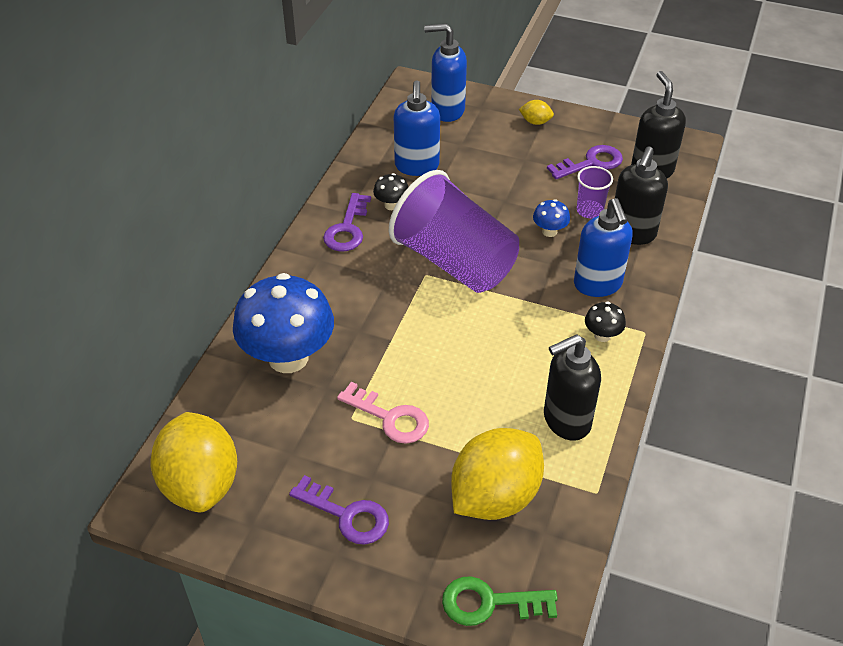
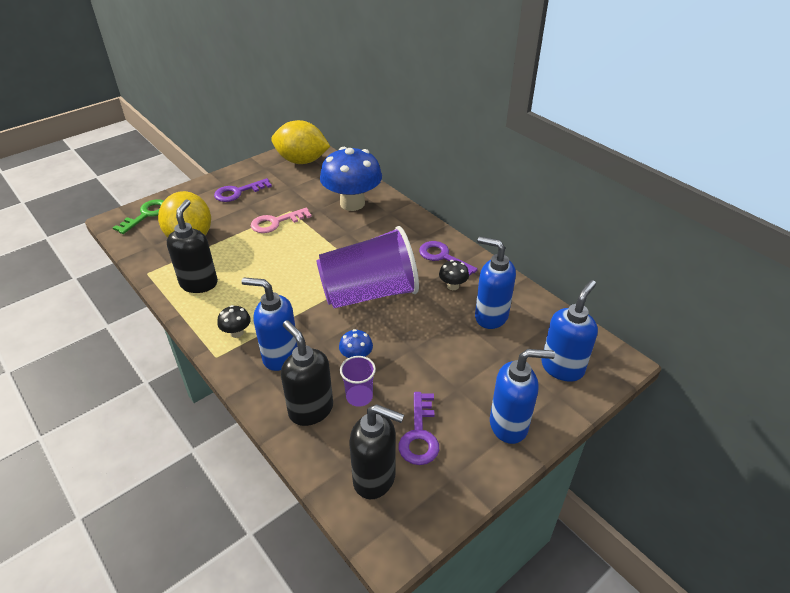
camera: 120 degrees right, 5 degrees down
(535, 122) = (509, 425): yellow lemon -> blue soap dispenser

